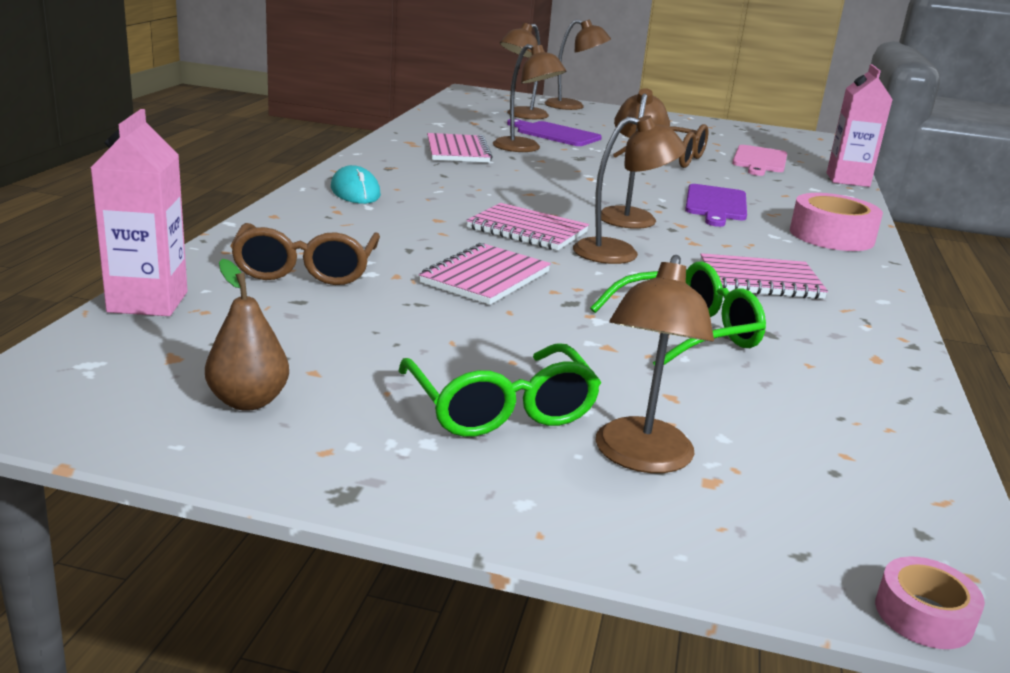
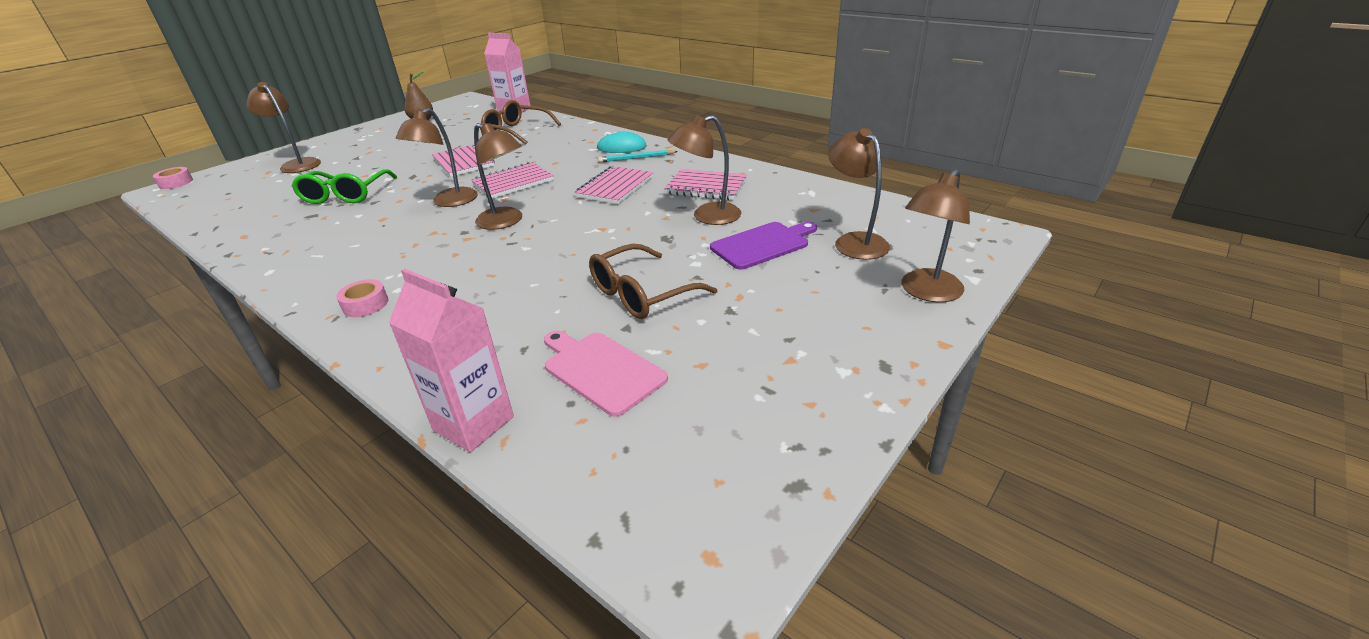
camera: 120 degrees right, 10 degrees up
(392, 181) = (636, 158): none -> turquoise pencil
(500, 408) = (360, 150): green glasses -> none
(715, 205) = (489, 270): purple cutting board -> none
(760, 280) = (355, 236): pink notebook -> pink notebook (615, 187)
(831, 236) = (365, 304): pink tape -> pink tape, size x0.53

